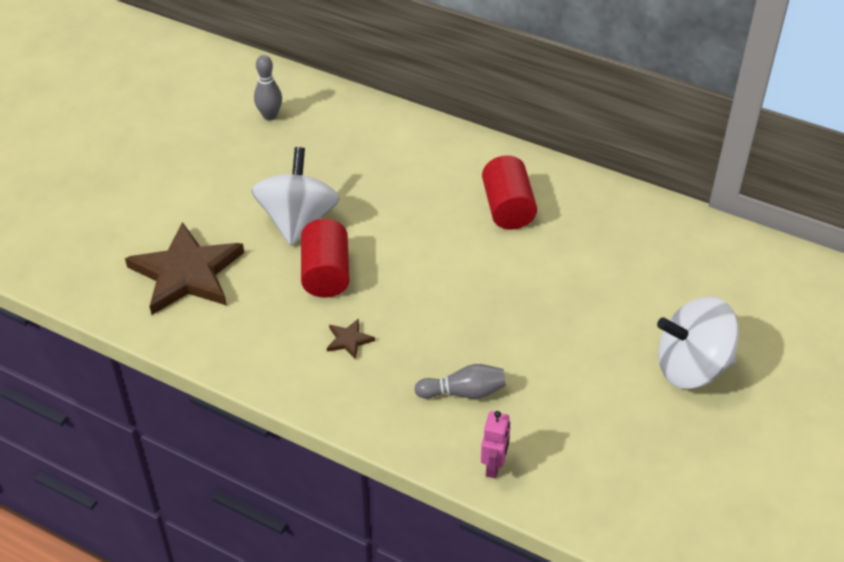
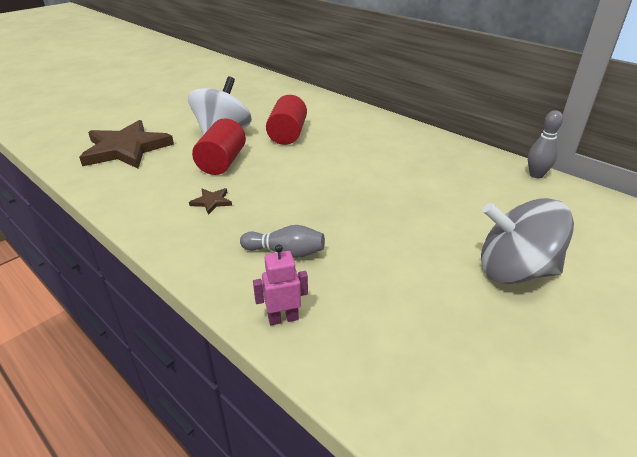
camera: 15 degrees right, 10 degrees down
(270, 116) = (240, 88): grey bowling pin -> grey bowling pin (536, 175)
(494, 466) = (283, 318): pink robot -> pink robot turned 135 degrees counterclockwise
(507, 208) = (379, 146): red cylinder -> red cylinder (287, 134)
(691, 367) = (514, 271): white spinning top -> grey spinning top

